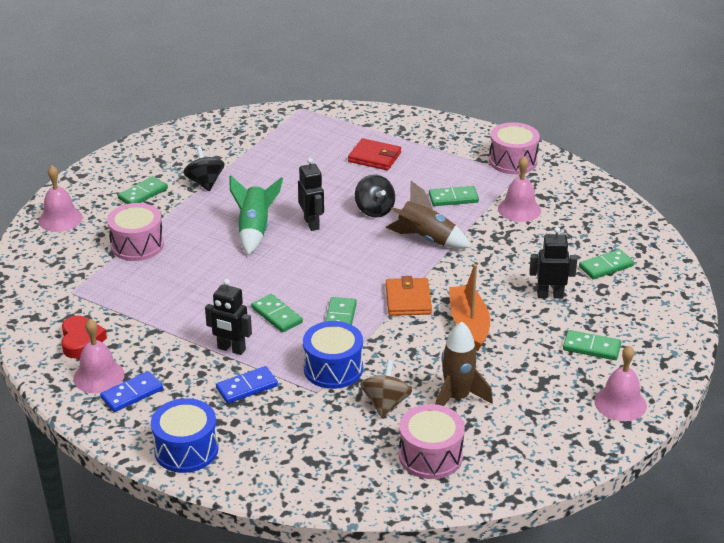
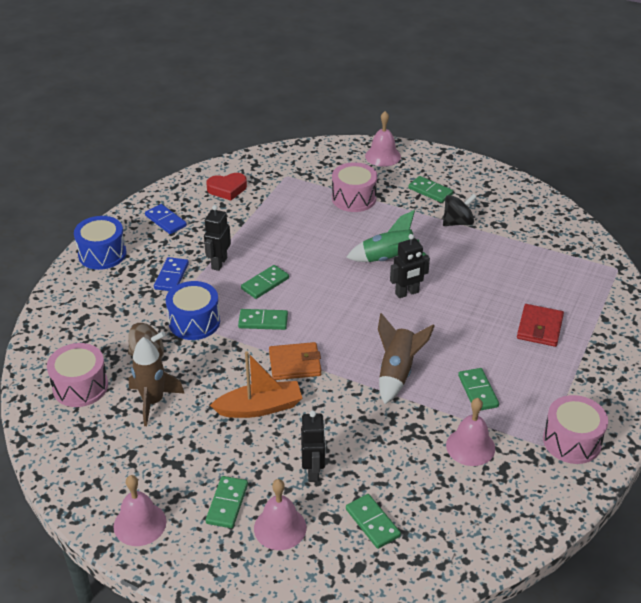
camera: 85 degrees right, 5 degrees up
(98, 376) = (186, 203): pink bell -> pink bell (280, 528)
(247, 387) = (171, 276): blue domino -> blue domino turned 45 degrees clockwise
(374, 210) = (440, 333): black spinning top -> none

